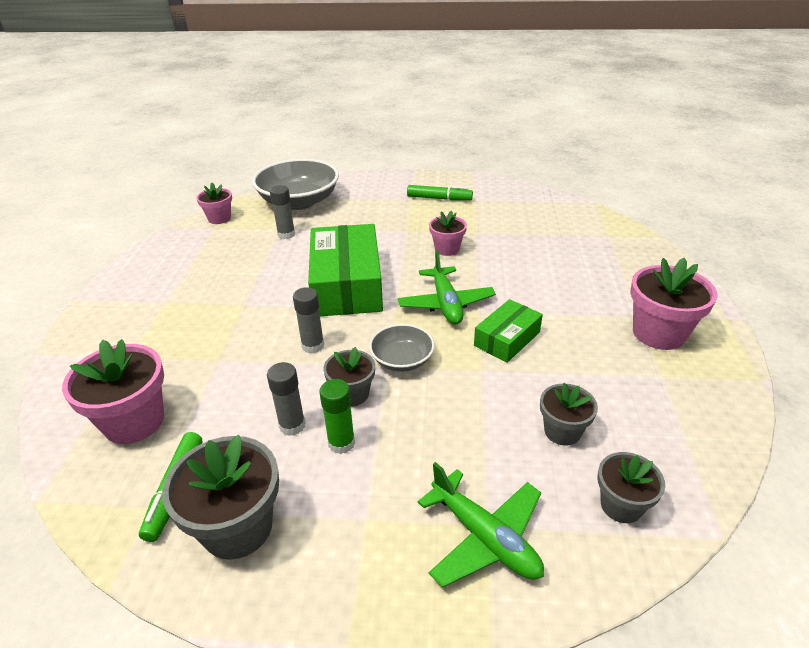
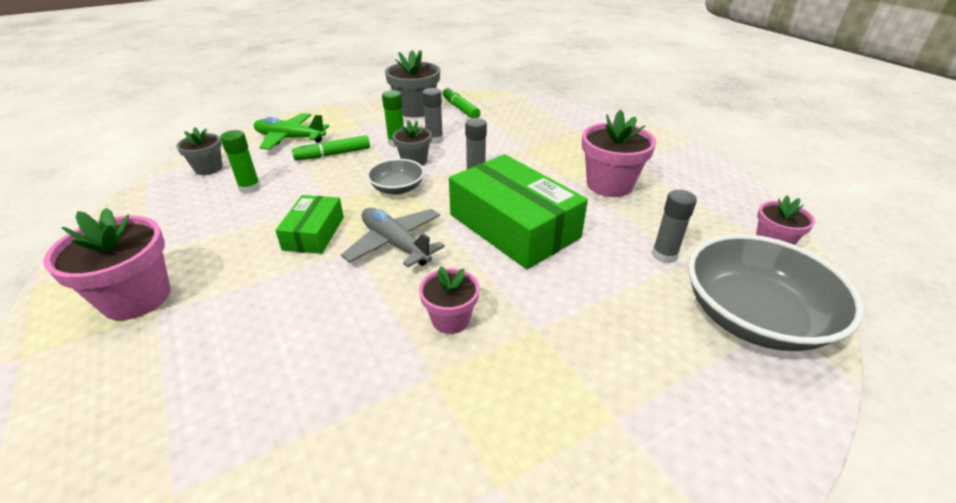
camera: 145 degrees right, 0 degrees up
(134, 421) = (522, 116): pink flower pot -> pink flower pot (609, 185)
(439, 198) = (569, 449): green marker -> green marker (333, 154)
(446, 303) = (395, 244): green plane -> grey plane
(562, 431) = (250, 188): grey flower pot -> green glue stick

